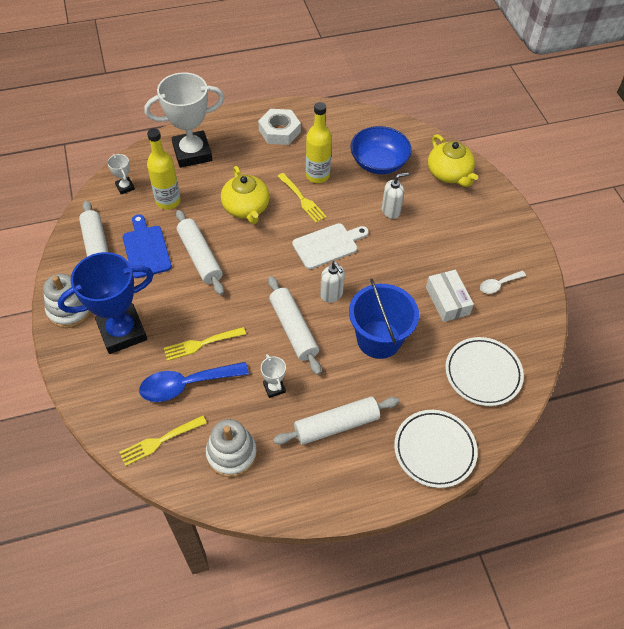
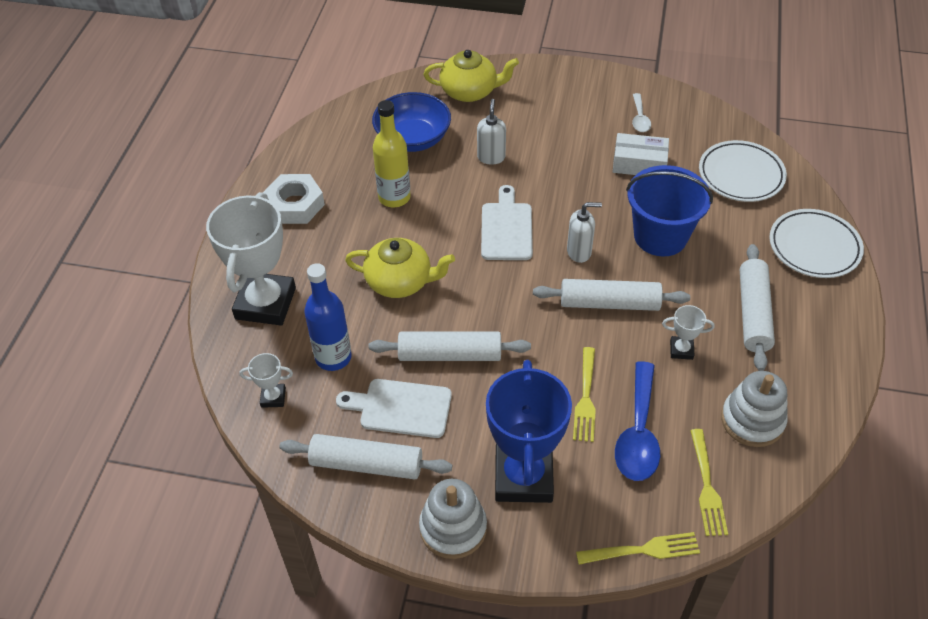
camera: 60 degrees left, 5 degrees down
(146, 249) = (401, 408): blue cutting board -> white cutting board
(168, 201) = (333, 357): yellow bottle -> blue bottle
(302, 199) = (422, 225): yellow fork -> yellow fork (643, 550)

